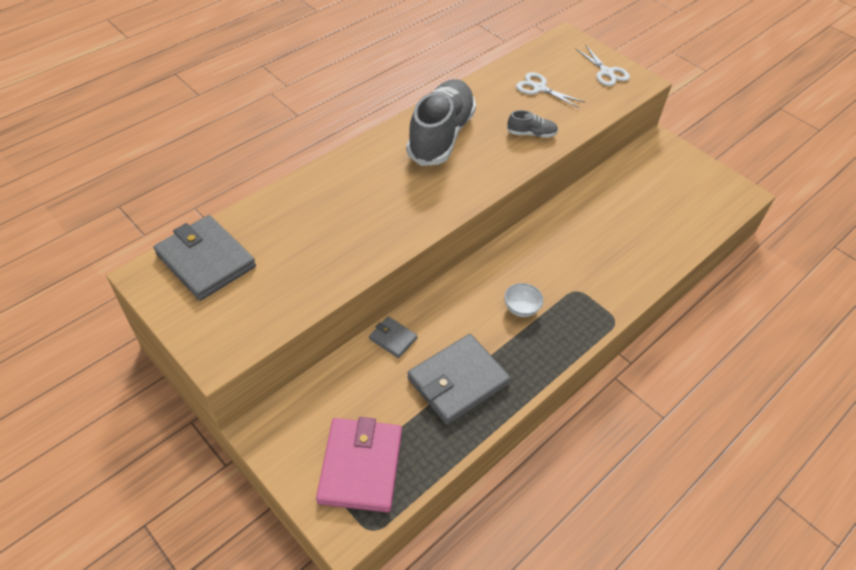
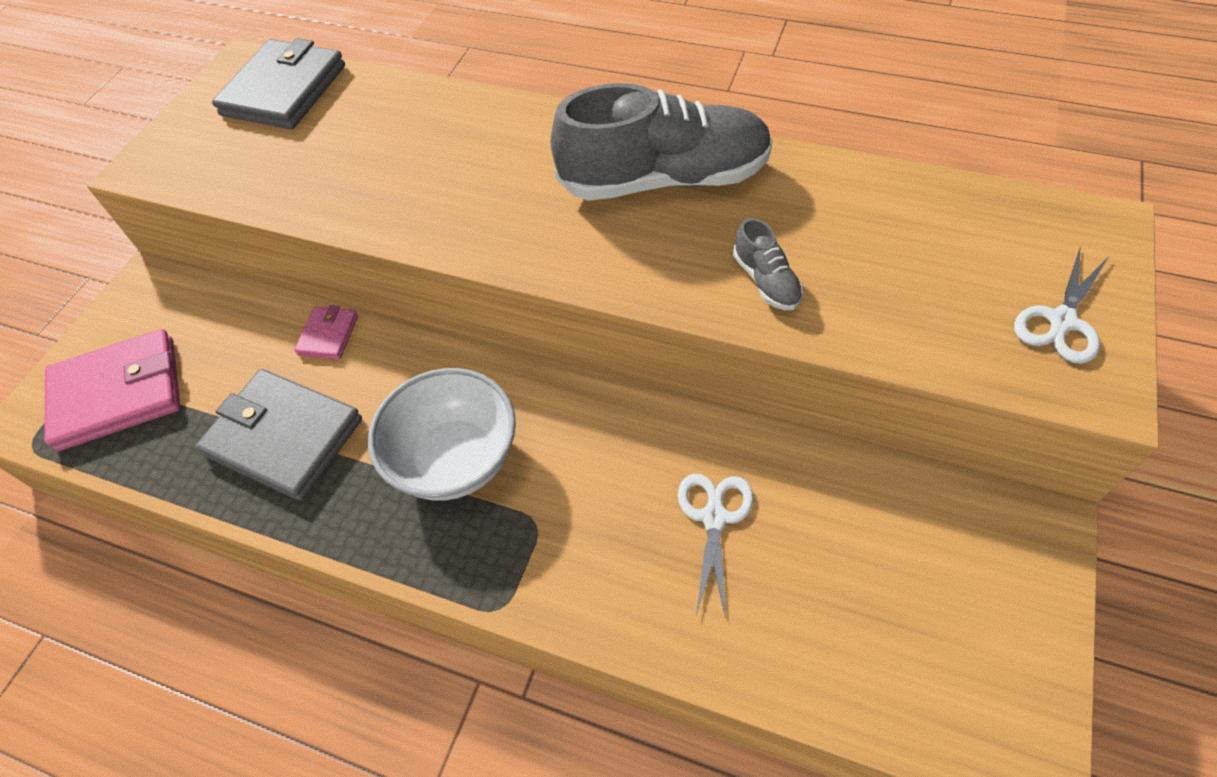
camera: 70 degrees right, 5 degrees up
(393, 338) = (328, 335): grey wallet -> pink wallet
(521, 308) = (456, 459): white bowl -> white bowl, size x2.09
(539, 88) = (902, 244): white scissors -> white scissors (714, 518)

